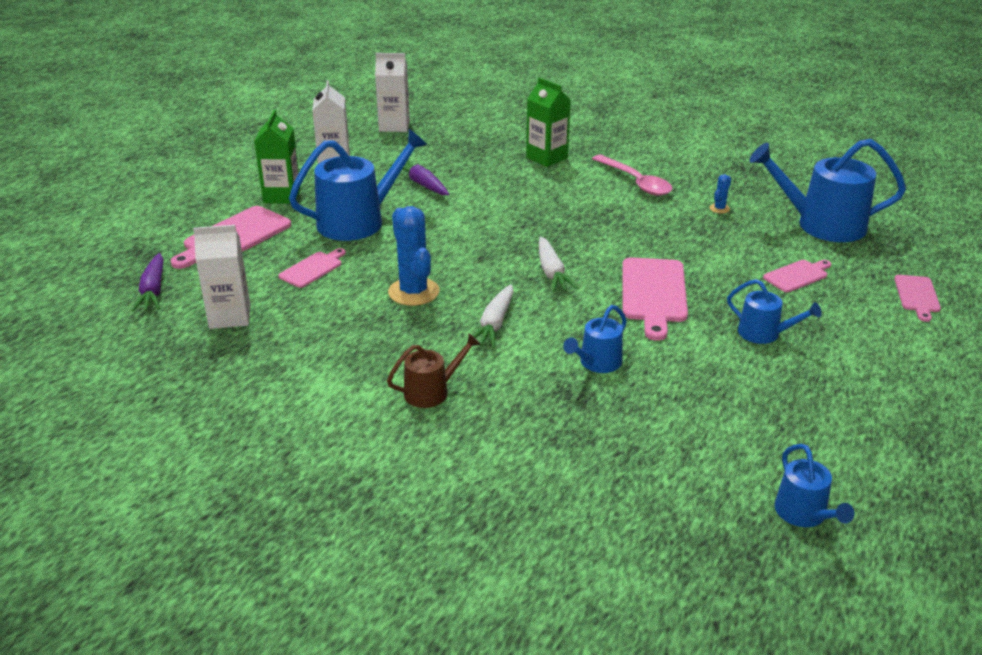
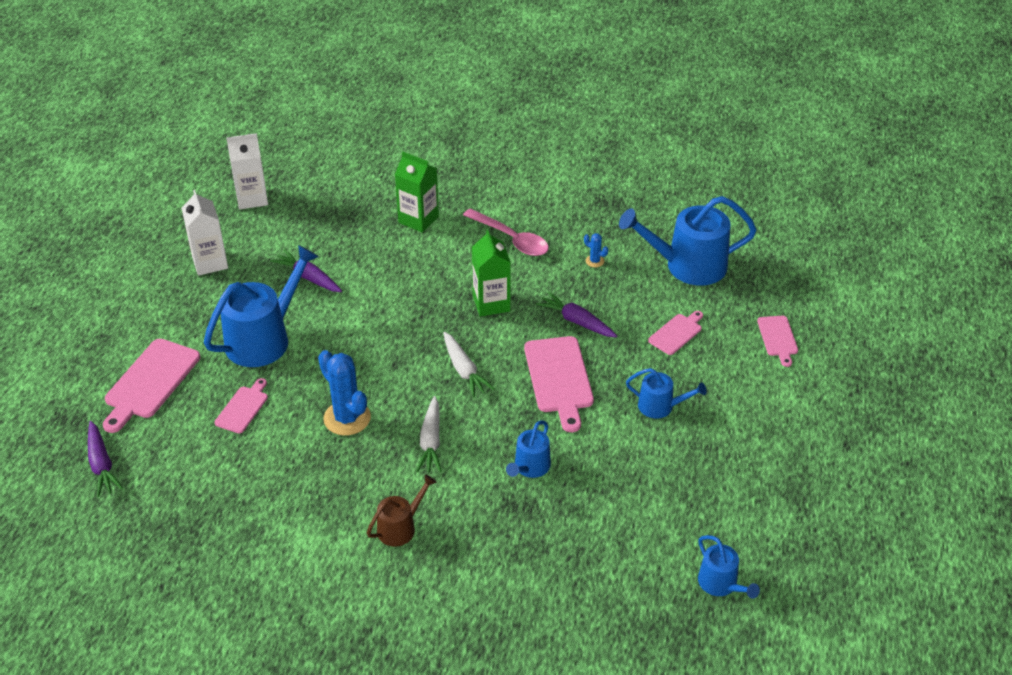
camera: 15 degrees left, 10 degrees up
(230, 316) = (189, 481): white carton -> none
(282, 196) = (175, 318): green carton -> green carton (491, 303)
(686, 251) = (576, 321): none -> purple carrot
(719, 208) = (595, 261): blue cactus -> blue cactus turned 75 degrees counterclockwise

